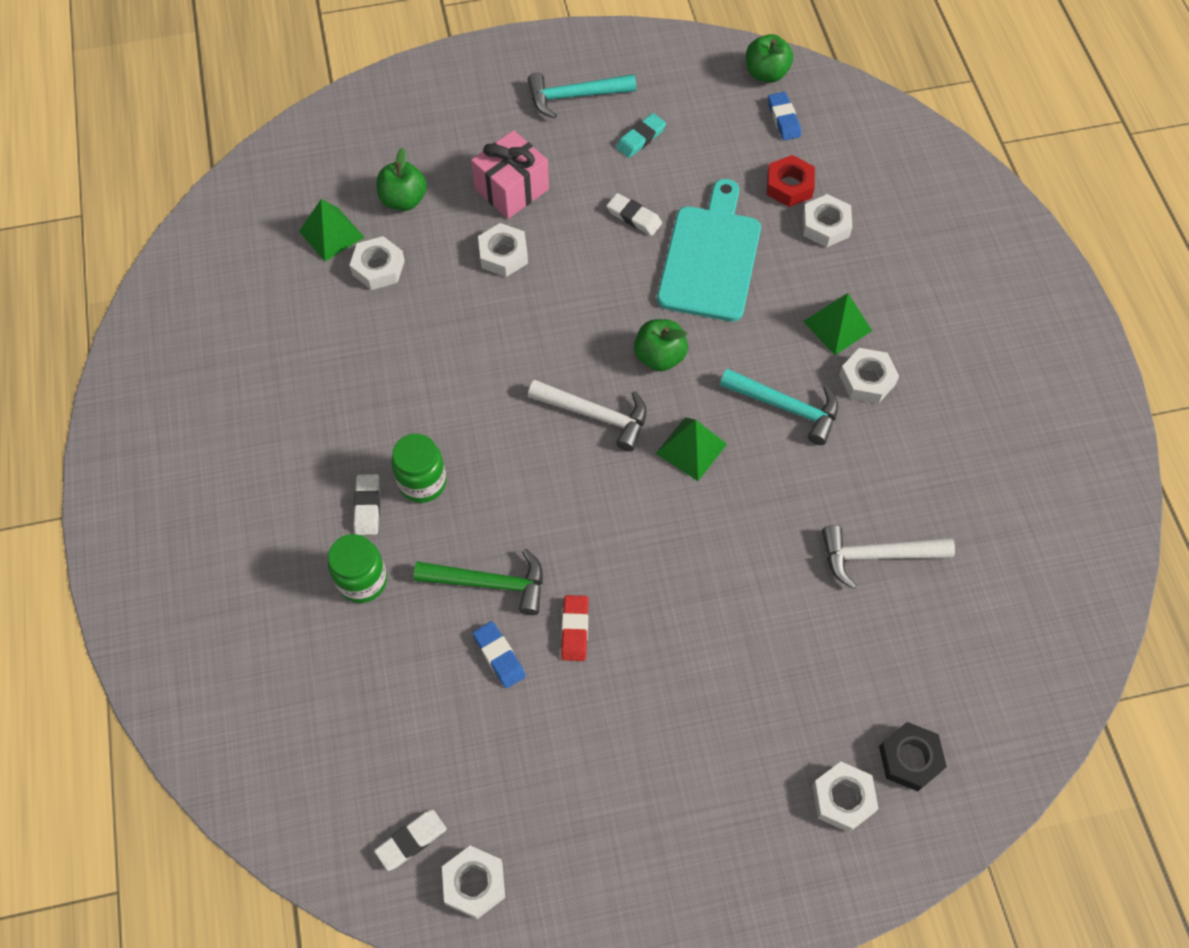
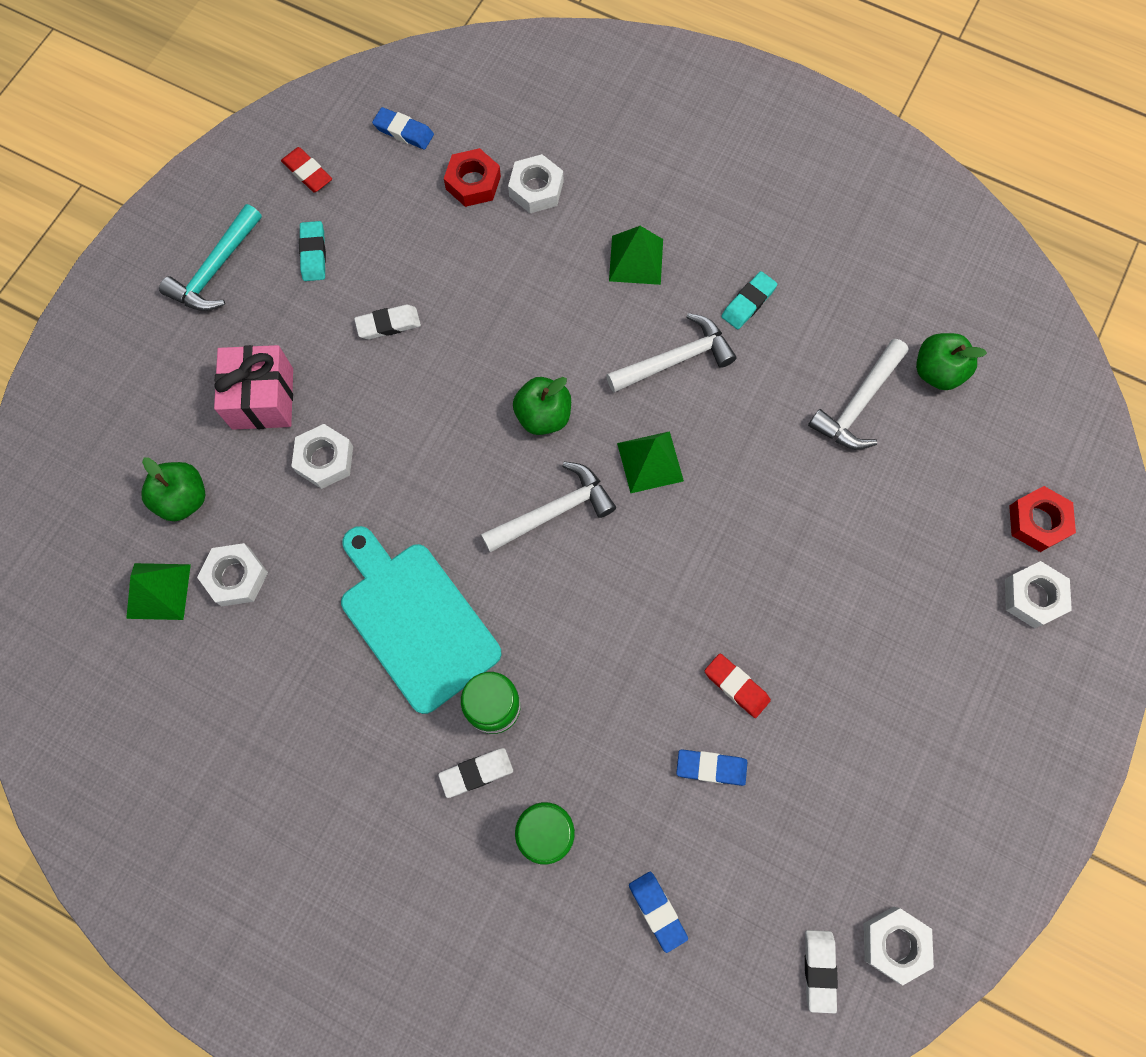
camera: 50 degrees left, 10 degrees up
(366, 695) = (657, 911): none -> blue eraser
(367, 506) = (476, 773): white eraser -> white eraser turned 60 degrees counterclockwise
(490, 583) = (638, 723): green hammer -> none
(695, 91) = (307, 172): none -> red eraser
(710, 258) = (485, 299): turquoise cutting board -> turquoise cutting board (416, 620)
(766, 73) = (345, 105): green apple -> green apple (937, 371)
(786, 407) = (676, 359): turquoise hammer -> white hammer
(867, 380) = (703, 280): white nut -> none
(881, 422) = (748, 303): none -> turquoise eraser
(910, 758) = (1037, 521): black nut -> red nut

